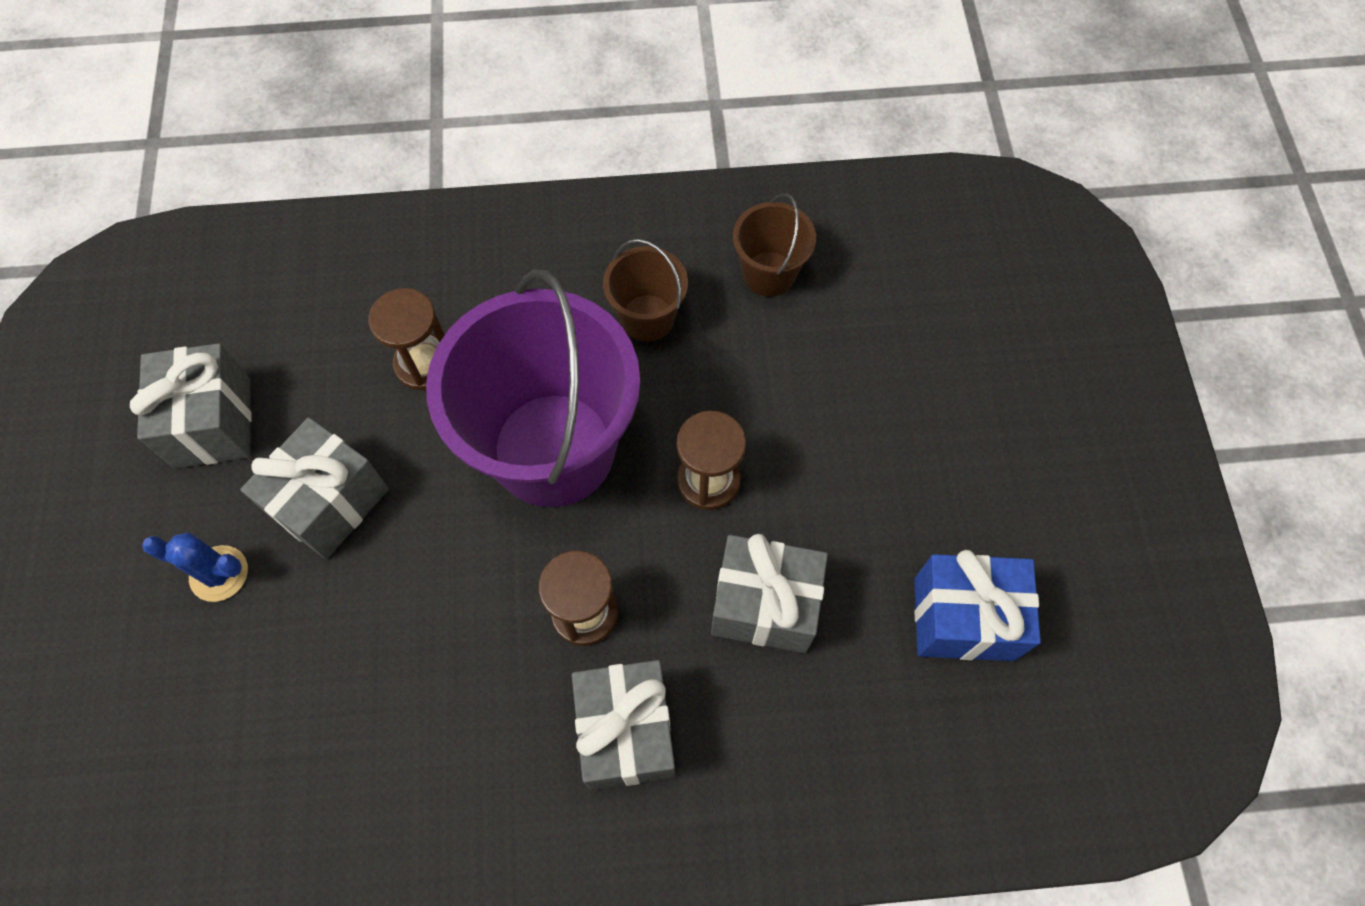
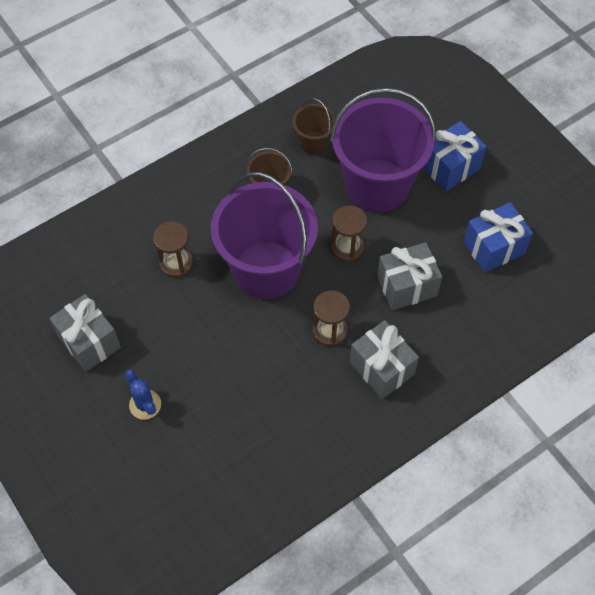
camera: 30 degrees left, 5 degrees down
(219, 573) = (145, 404): blue cactus -> blue cactus turned 75 degrees clockwise
(330, 503) = (176, 347): grey gift -> none
(827, 398) = (377, 185): none -> purple bucket
(975, 430) = (450, 167): none -> blue gift

